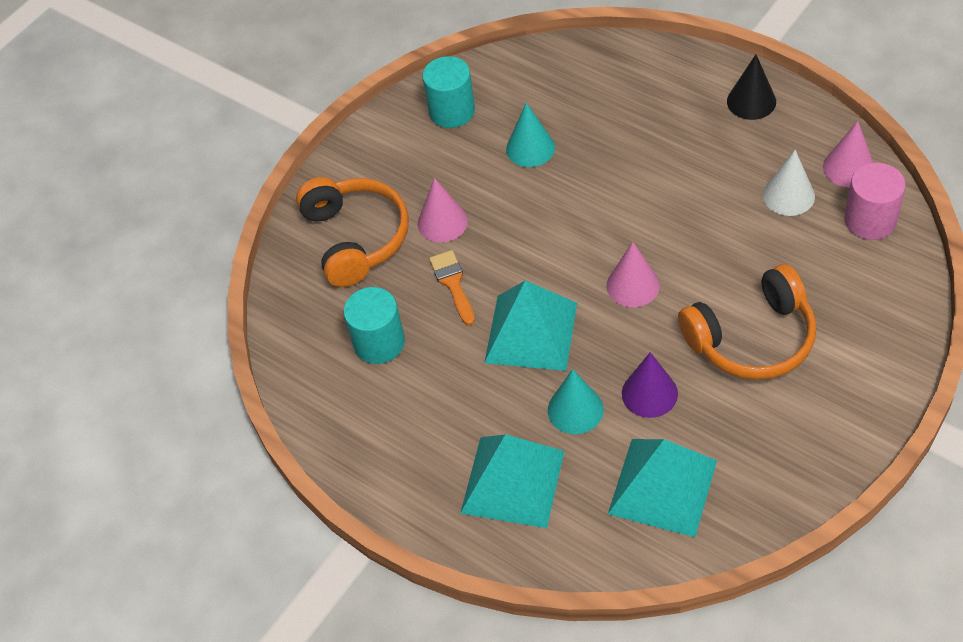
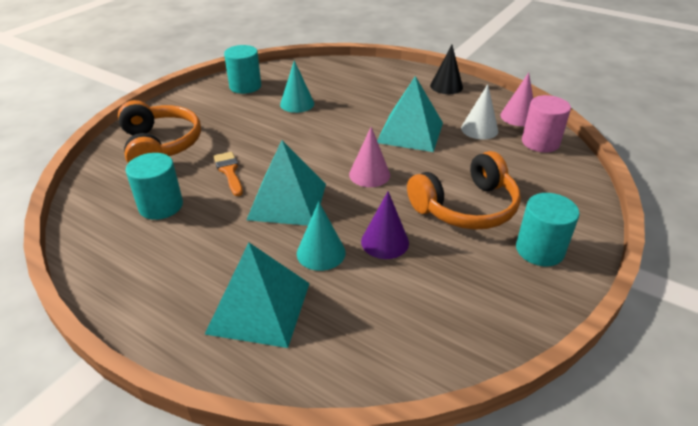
camera: 10 degrees left, 15 degrees down
(442, 222) = (228, 138): pink cone -> none
(662, 487) = (399, 312): turquoise pyramid -> turquoise pyramid (410, 132)
(831, 402) = (539, 250): none -> turquoise cylinder

